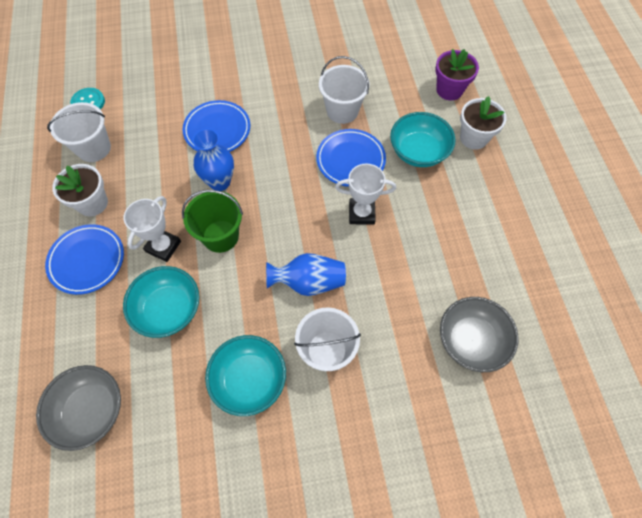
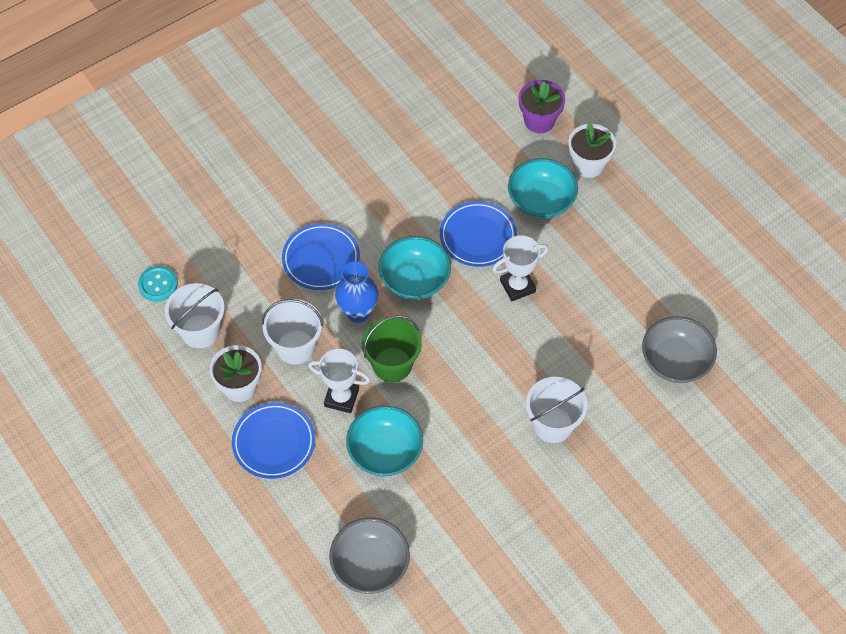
camera: 25 degrees left, 5 degrees down
(163, 246) = (341, 398): white trophy -> white trophy turned 75 degrees counterclockwise
(249, 380) = (497, 478): turquoise bowl -> turquoise bowl (414, 280)
(308, 282) = (502, 372): blue vase -> none
(342, 111) = (440, 187): white bucket -> white bucket (295, 347)

